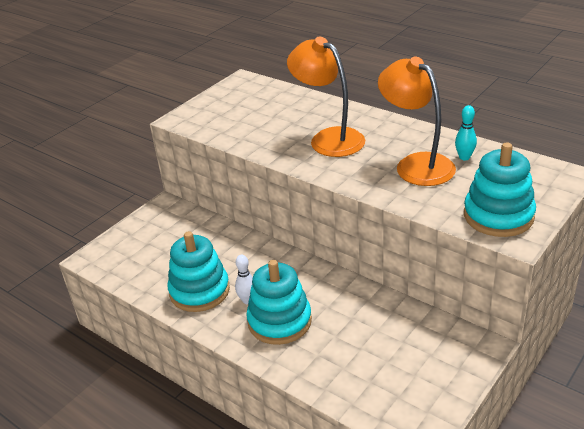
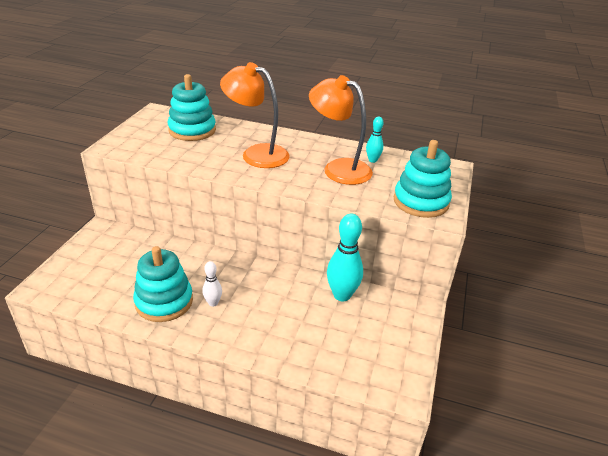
camera: 25 degrees left, 0 degrees up
(279, 321) = (249, 316): turquoise stacking toy -> turquoise stacking toy (192, 130)
(392, 315) = (342, 295): none -> turquoise bowling pin

